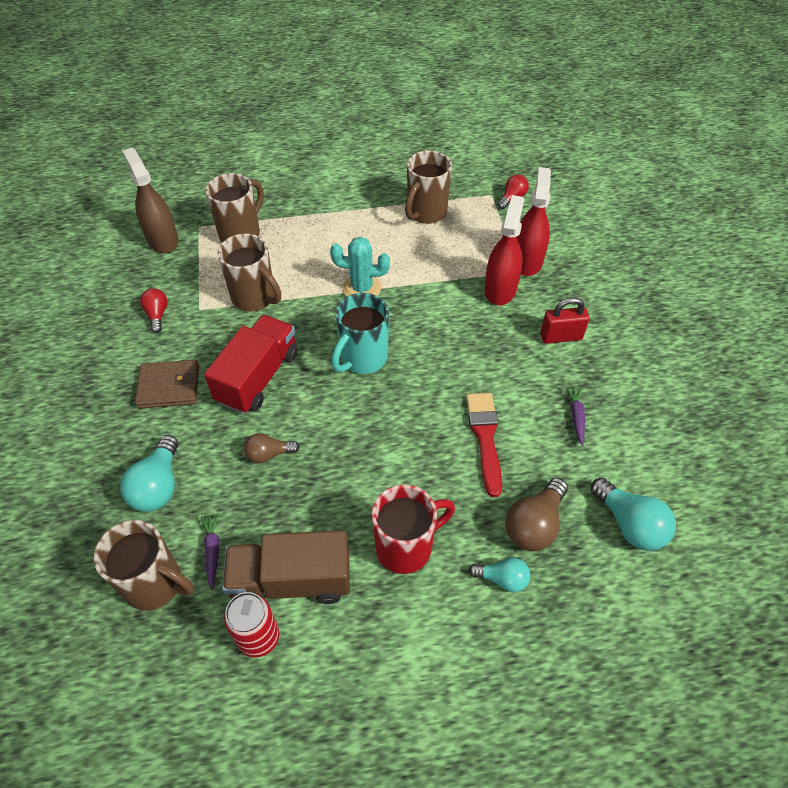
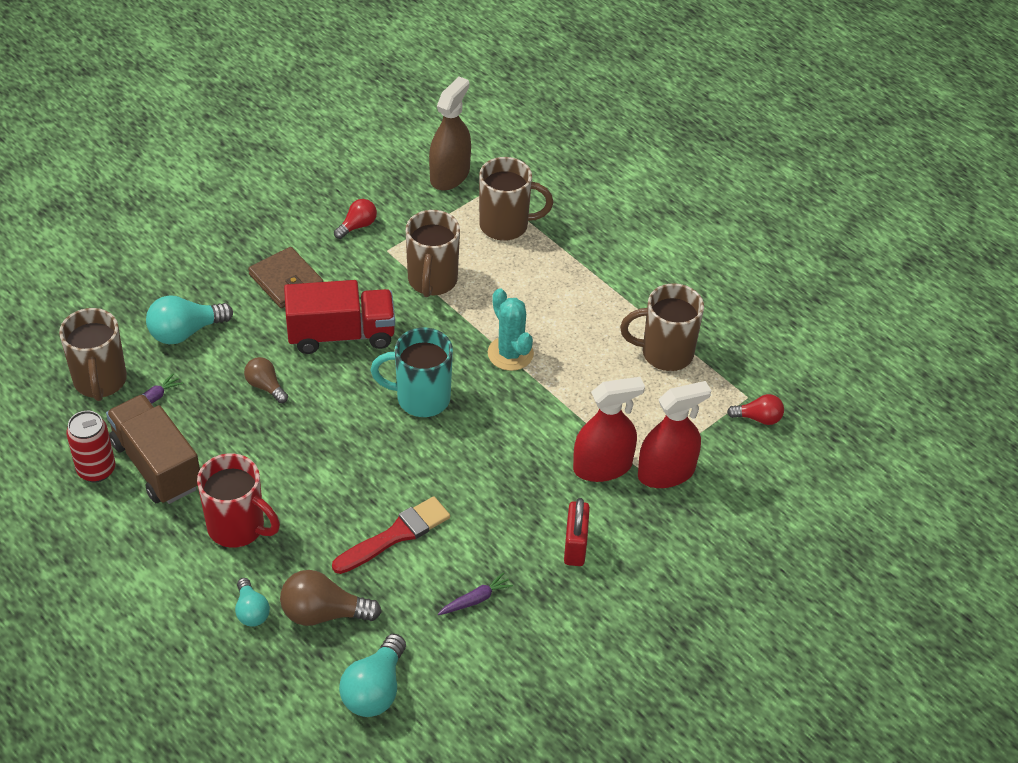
camera: 55 degrees right, 5 degrees down
(561, 337) = (575, 546): red padlock -> red padlock turned 45 degrees clockwise

